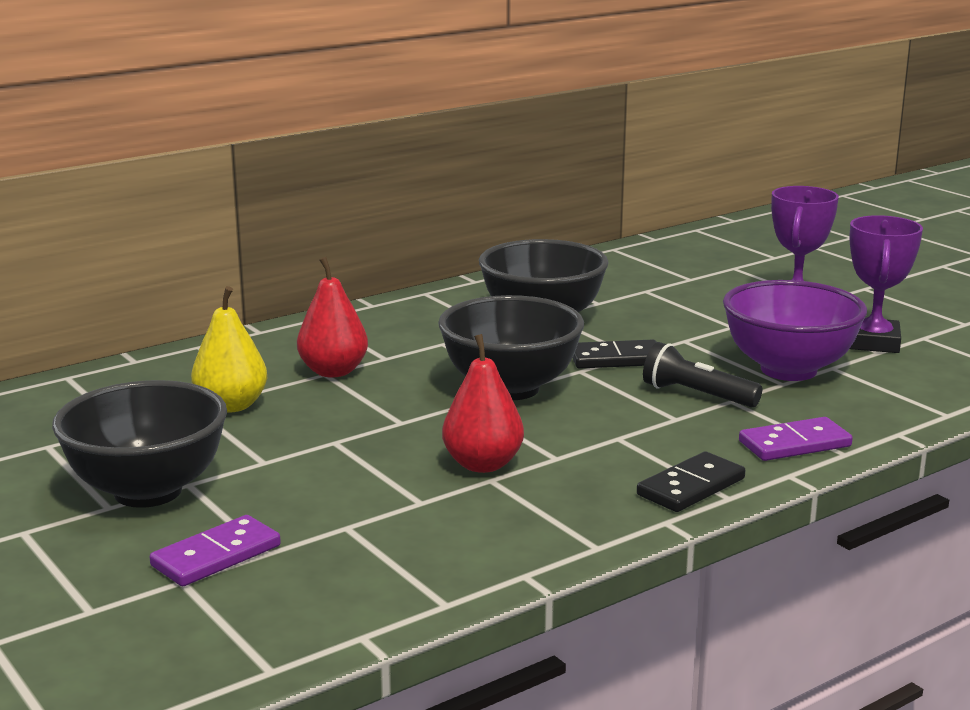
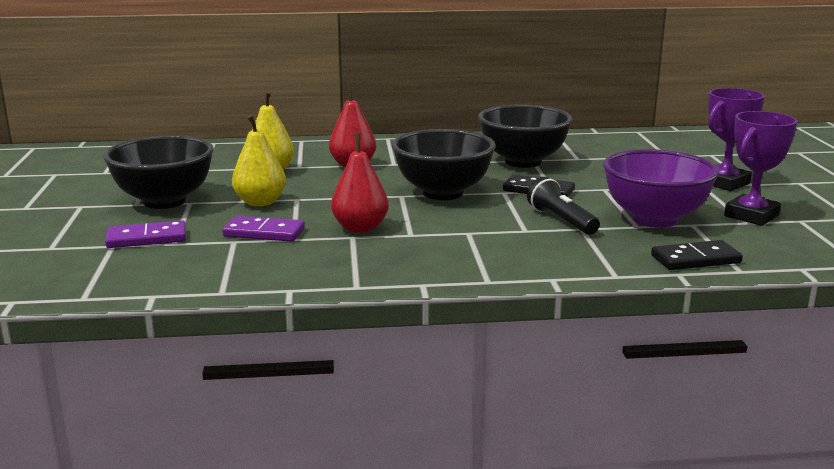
camera: 30 degrees right, 0 degrees up
(292, 459) = (260, 202): none -> yellow pear
(691, 487) = (471, 269): black domino -> black domino (695, 259)
(795, 444) = (586, 262): purple domino -> purple domino (264, 233)

